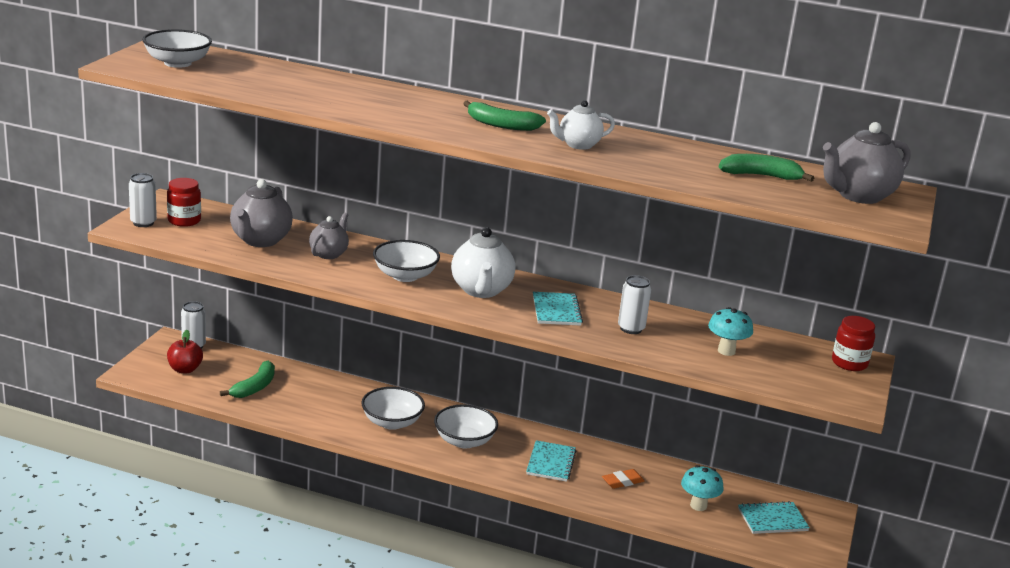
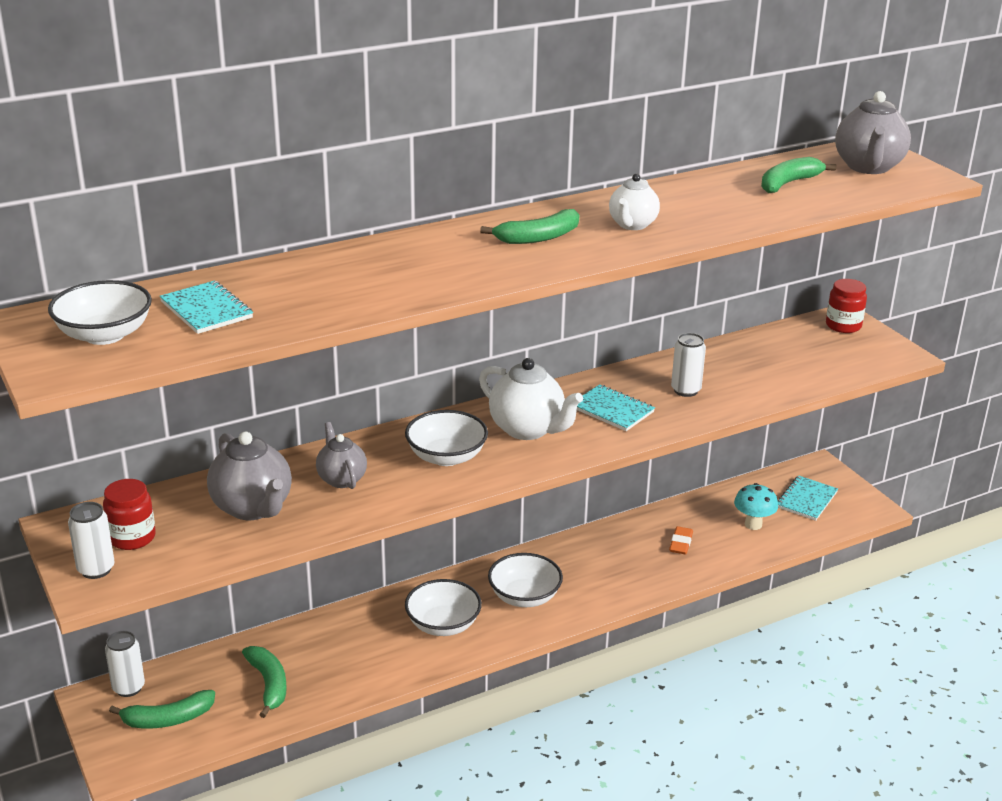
camera: 45 degrees left, 5 degrees up
(185, 369) = (168, 719): red apple -> green banana
(551, 463) = (612, 566): turquoise notebook -> turquoise notebook (206, 310)
(726, 351) = (770, 367): turquoise mushroom -> none

